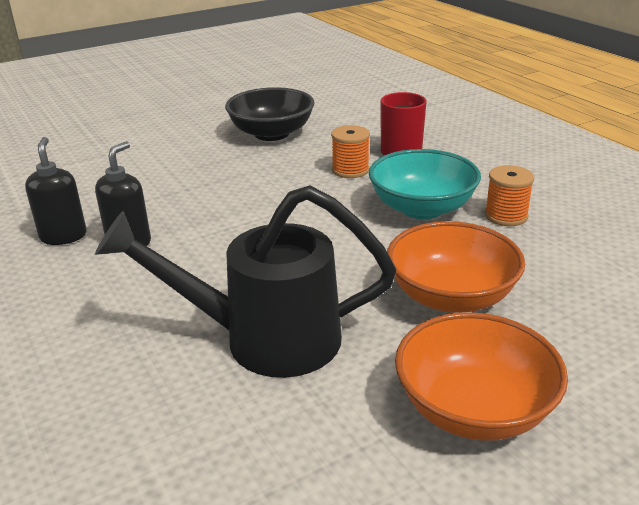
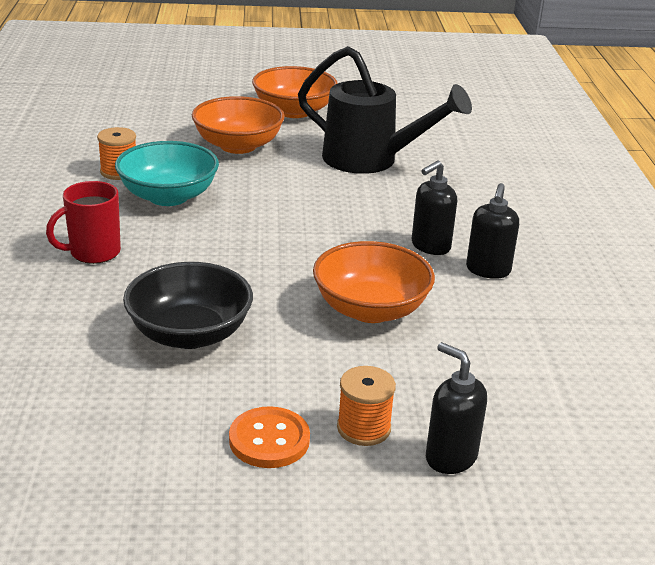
camera: 155 degrees left, 0 degrees up
(75, 129) = (450, 457): none -> black soap dispenser
(159, 178) = (370, 309): none -> orange bowl
(180, 111) = (269, 440): none -> orange button
(350, 170) = (172, 250): orange spool -> orange spool (363, 428)

